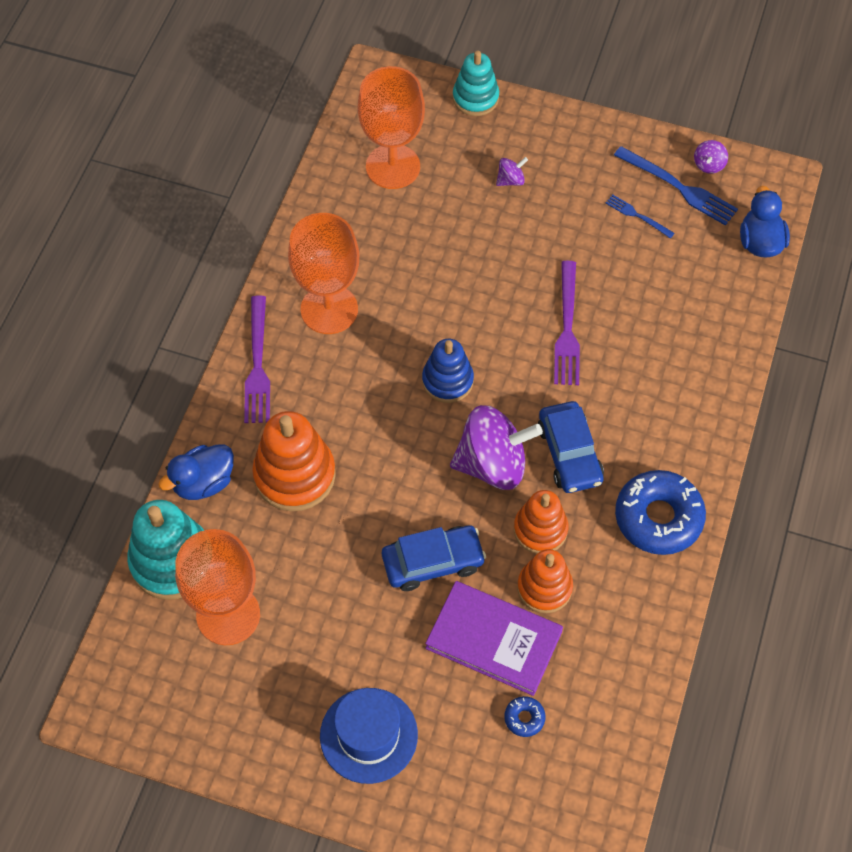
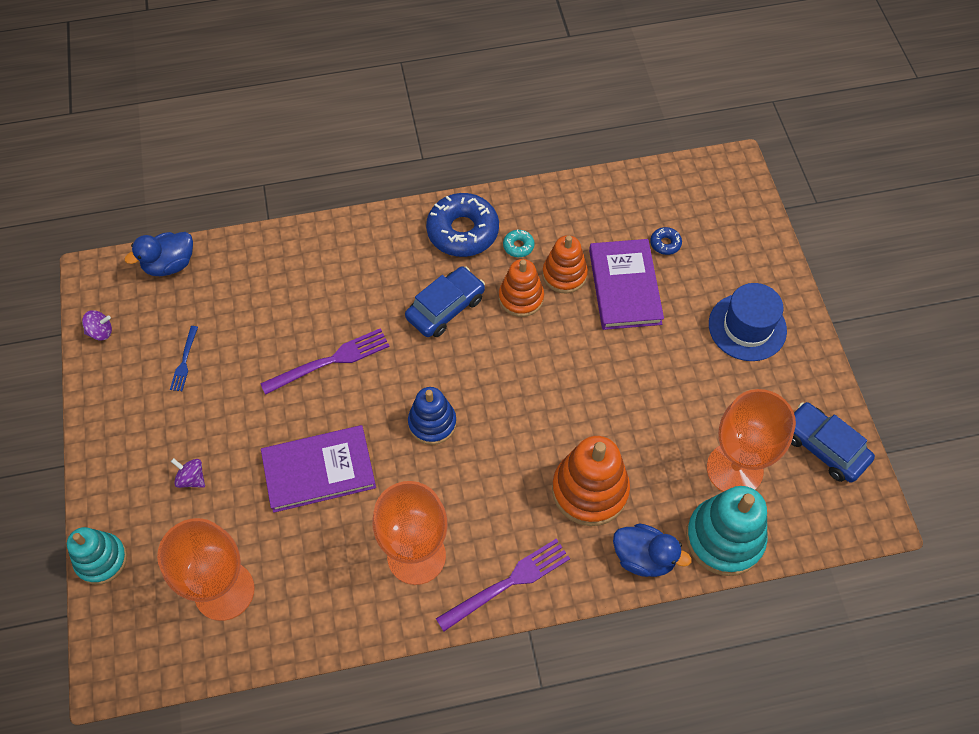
camera: 120 degrees left, 0 degrees up
(433, 562) = (594, 353): blue car -> blue car (824, 447)
(458, 273) = (319, 470): none -> purple book
(492, 464) = (487, 354): purple spinning top -> none
(608, 562) = (518, 246): none -> turquoise donut
(679, 187) = (137, 343): blue fork -> none

